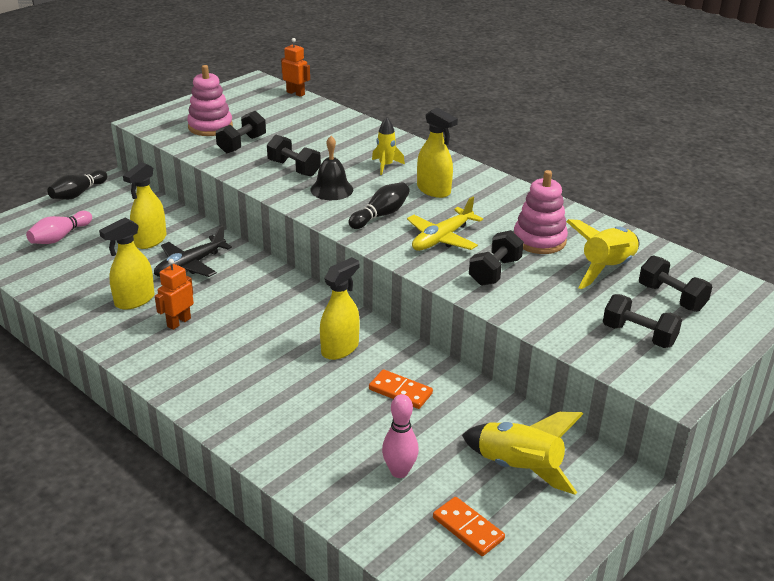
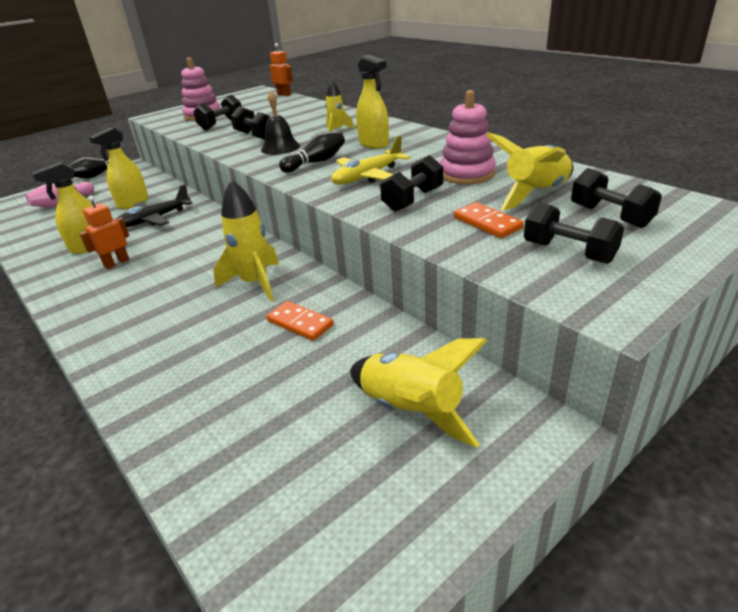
camera: 10 degrees right, 0 degrees up
(340, 348) = (255, 283): yellow spray bottle -> yellow rocket
(399, 471) = (265, 411): pink bowling pin -> none
(468, 528) = (325, 490): orange domino -> orange domino (487, 223)

